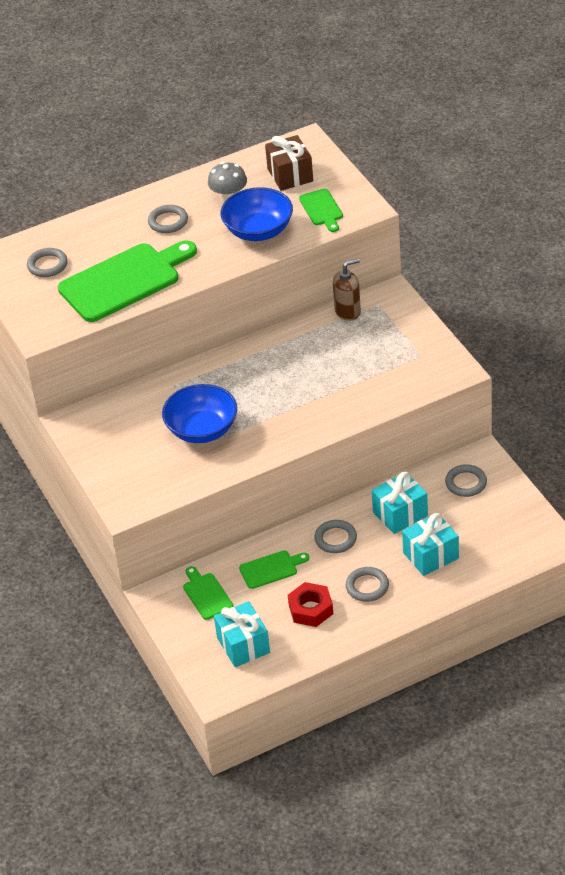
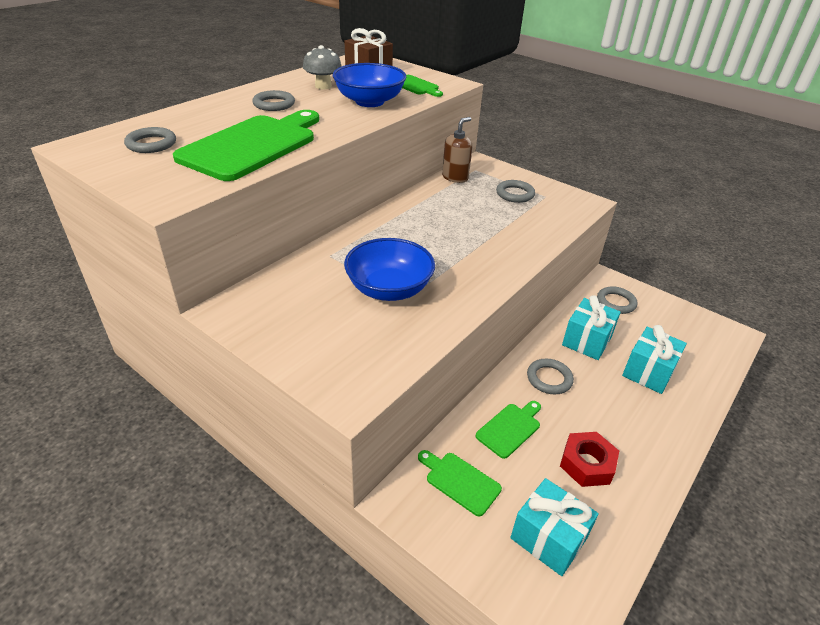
camera: 30 degrees left, 5 degrees down
(367, 586) = (620, 420): grey ring -> grey ring (515, 194)

